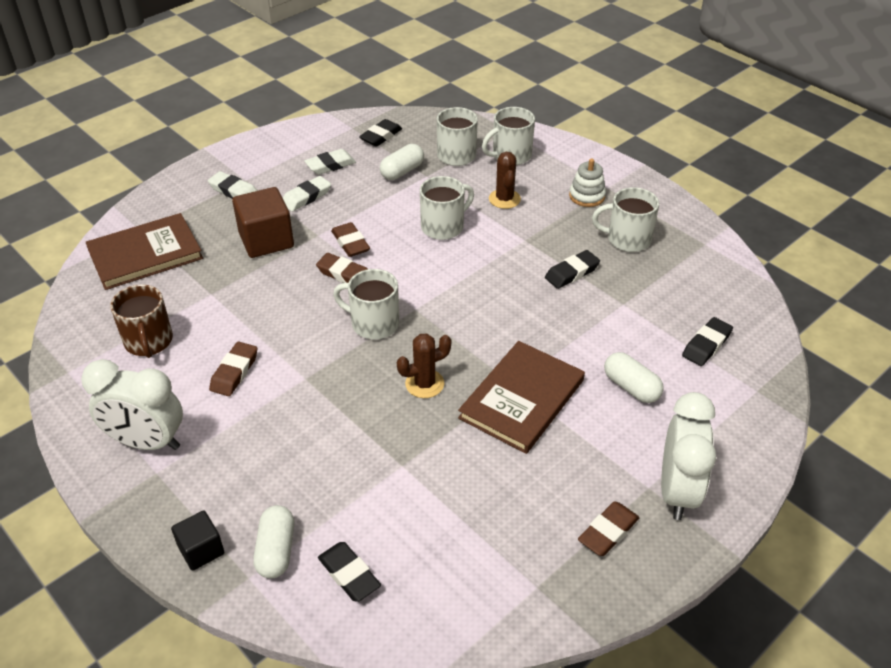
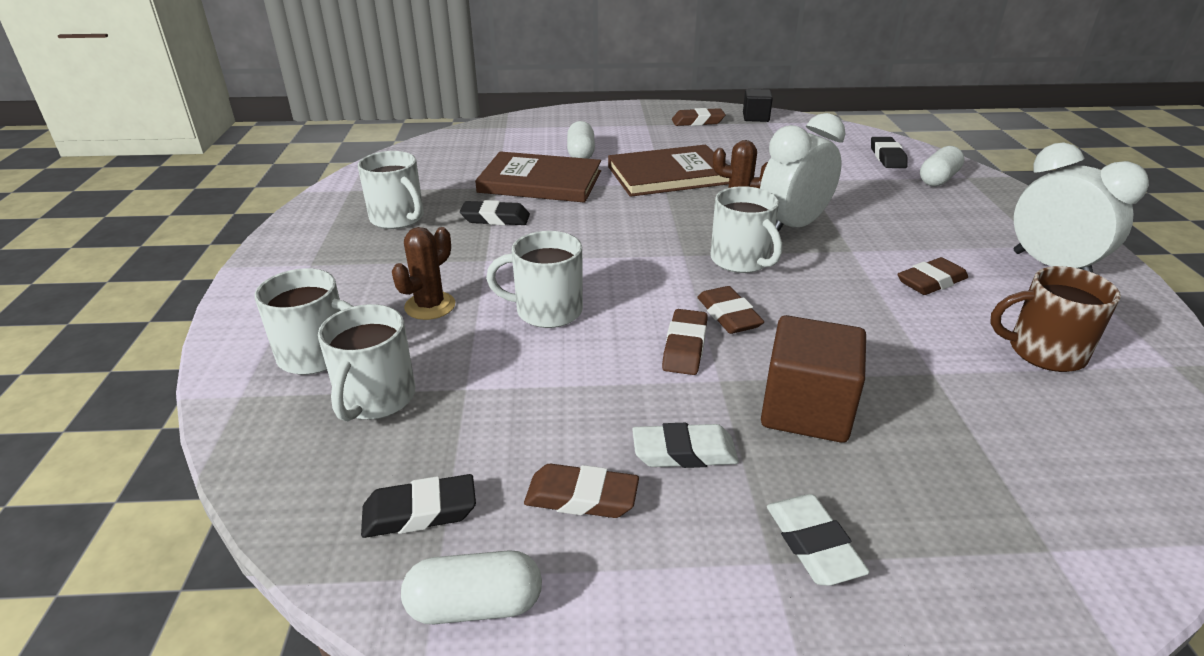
camera: 140 degrees left, 10 degrees down
(145, 254) = (1043, 489): brown book -> brown book (540, 182)
(149, 342) = (1044, 352): brown mug -> brown mug turned 105 degrees counterclockwise
(201, 550) = (1003, 196): black cube -> black cube (755, 117)
(330, 165) = (581, 497): white eraser -> brown eraser
(402, 171) = (487, 415): white capsule -> white capsule (475, 605)
(587, 196) = (347, 266): white stacking toy -> none
(677, 491) = (633, 119): white clock -> white clock (793, 227)
(706, 345) = (489, 150): black eraser -> none

